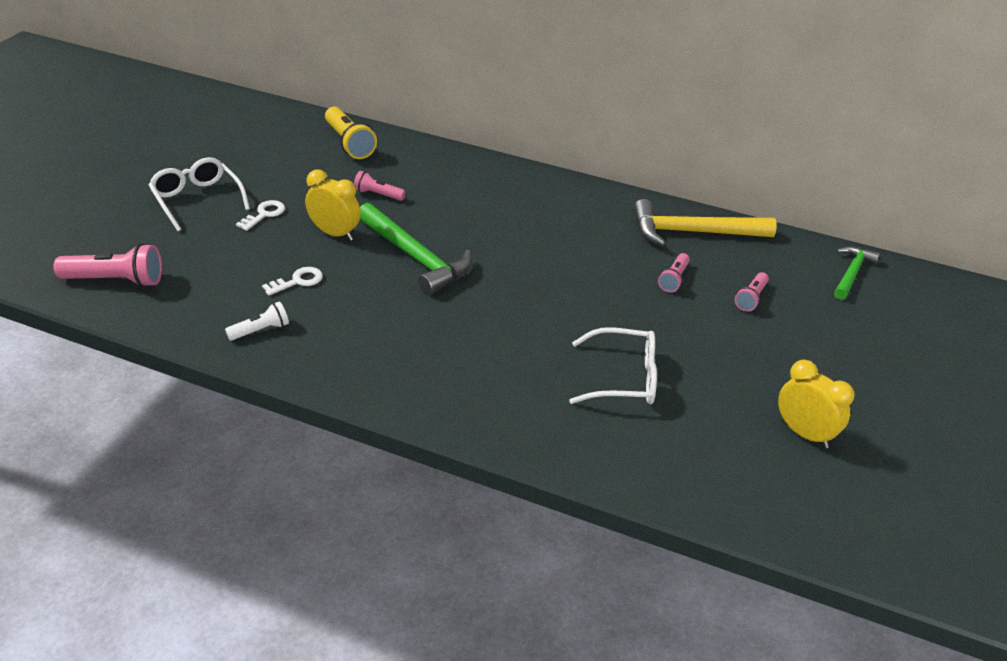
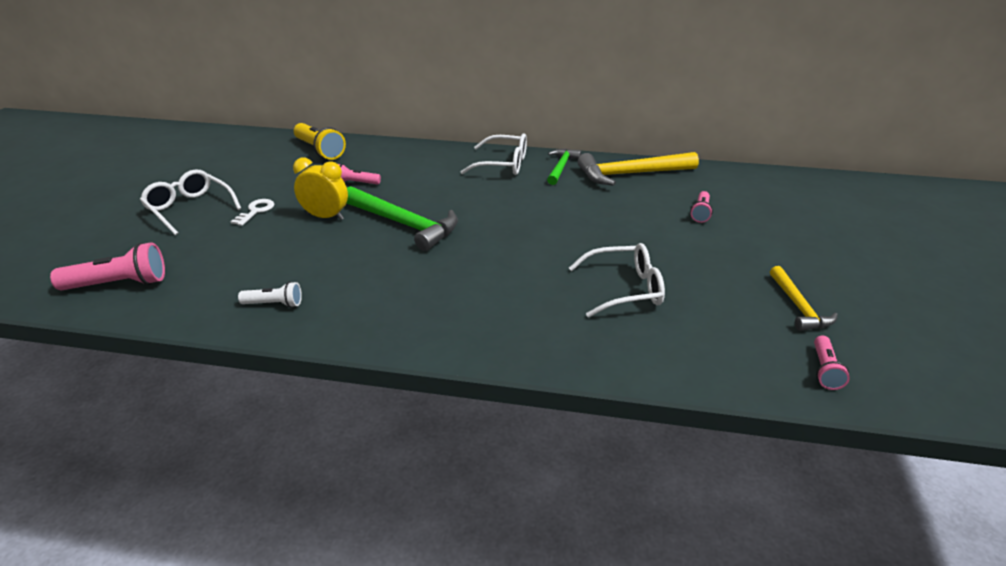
camera: 10 degrees left, 5 degrees down
(260, 330) = (274, 304): white flashlight -> white flashlight turned 45 degrees clockwise
(297, 281) = (300, 258): white key -> none
(548, 195) = (502, 164): none -> white glasses
(674, 279) = (632, 209): pink flashlight -> pink flashlight (825, 370)
(804, 433) = (798, 307): yellow clock -> yellow hammer
(851, 273) = (768, 184): green hammer -> green hammer (561, 167)

